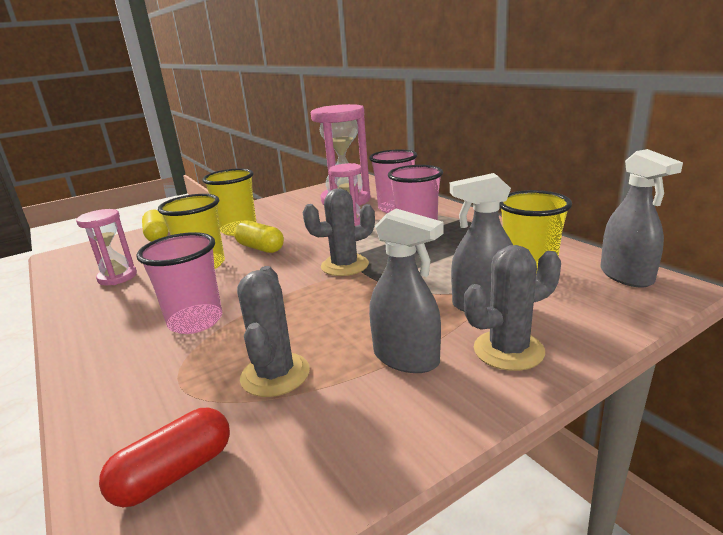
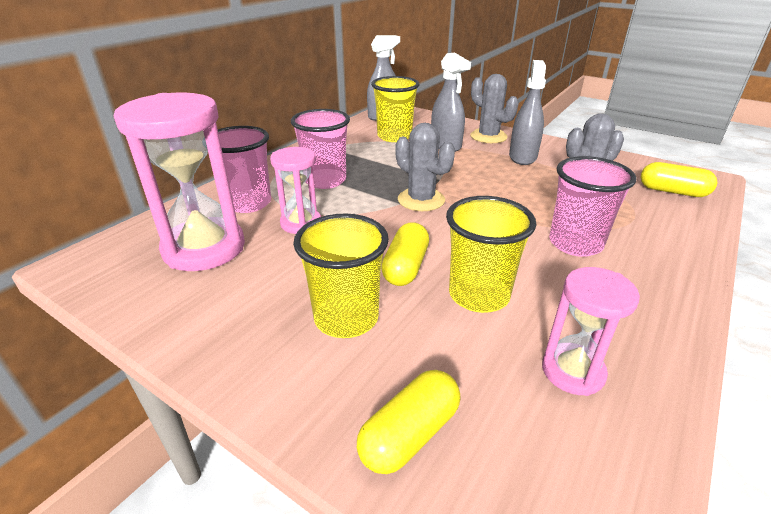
camera: 115 degrees left, 10 degrees up
(175, 473) = (672, 191): red capsule -> yellow capsule

